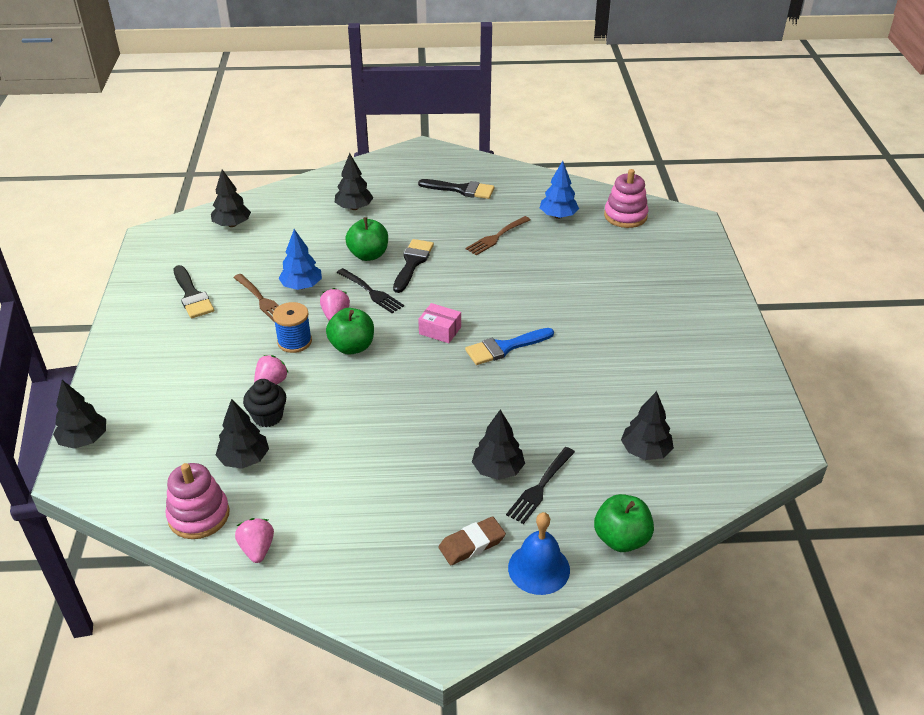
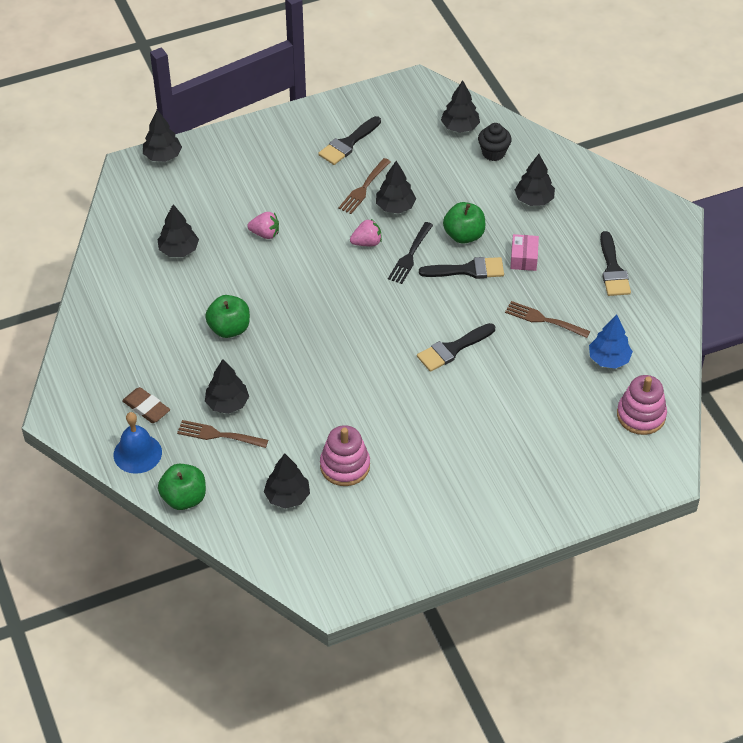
camera: 70 degrees right, 10 degrees up
(199, 515) = (117, 247): pink stacking toy -> pink stacking toy (345, 466)
(257, 549) = (99, 290): pink strawberry -> none
(268, 417) = (227, 246): black cupcake -> black cupcake (493, 153)
(294, 341) = (320, 229): blue spool -> none
(302, 286) = (395, 206): blue tree -> black tree
(352, 347) = (331, 267): green apple -> green apple (229, 328)
(440, 330) = (379, 318): pink box -> pink box (523, 258)
(503, 295) = (452, 349): none -> black brush
(504, 347) = (377, 369): blue brush -> none
(540, 487) = (219, 435): black fork -> brown fork

